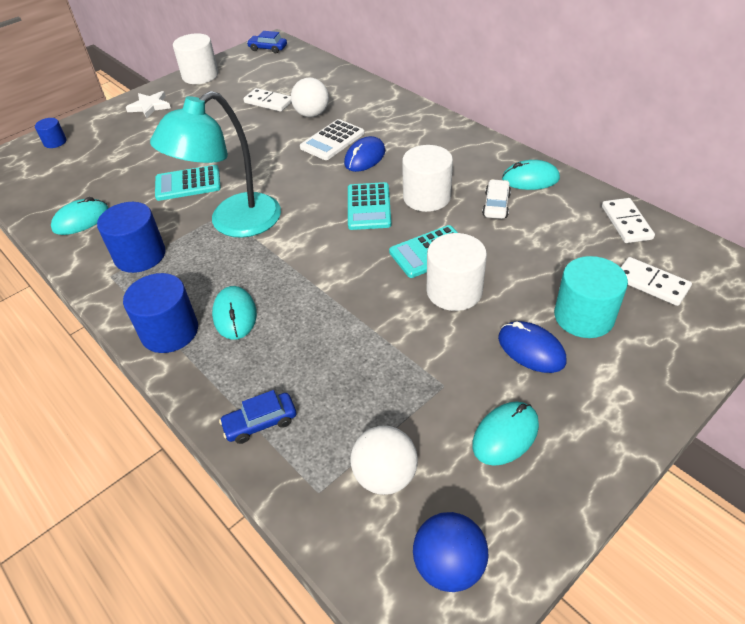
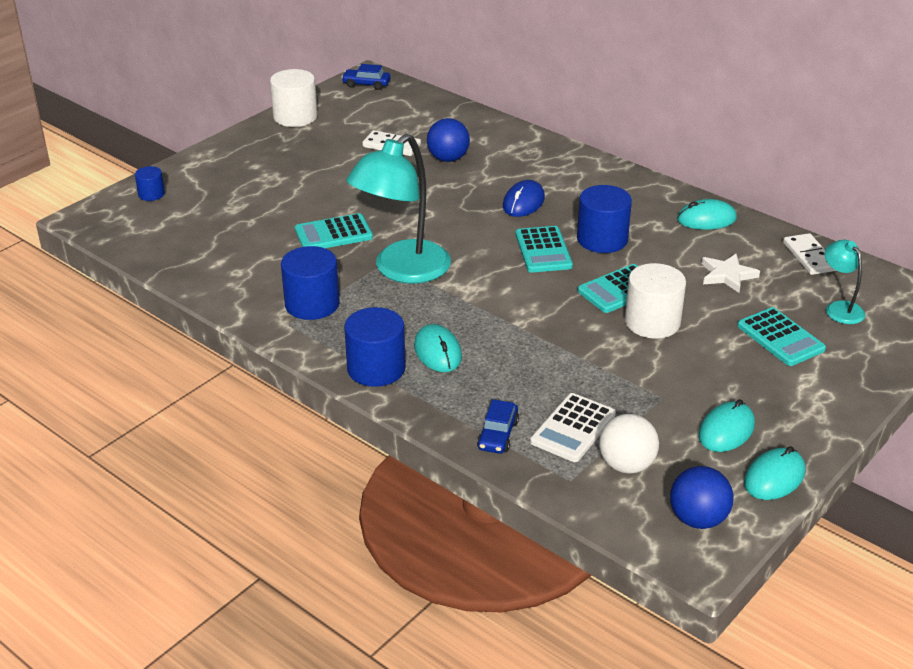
camera: 10 degrees left, 10 degrees down
(81, 220) = (227, 273): turquoise mouse -> turquoise mouse (774, 477)
(150, 106) = (249, 153): white star -> white star (727, 275)
(260, 423) = (498, 435): blue car -> blue car turned 45 degrees counterclockwise
(312, 114) = (448, 159): white ball -> blue ball
(332, 140) = (481, 186): white calculator -> white calculator (573, 428)
(426, 197) = (602, 239): white cylinder -> blue cylinder
(496, 205) = (676, 245): white car -> none
(531, 349) = (736, 366): blue mouse -> none
(583, 316) = (780, 337): turquoise cylinder -> turquoise calculator
(651, 283) = (839, 308): white domino -> turquoise lamp

